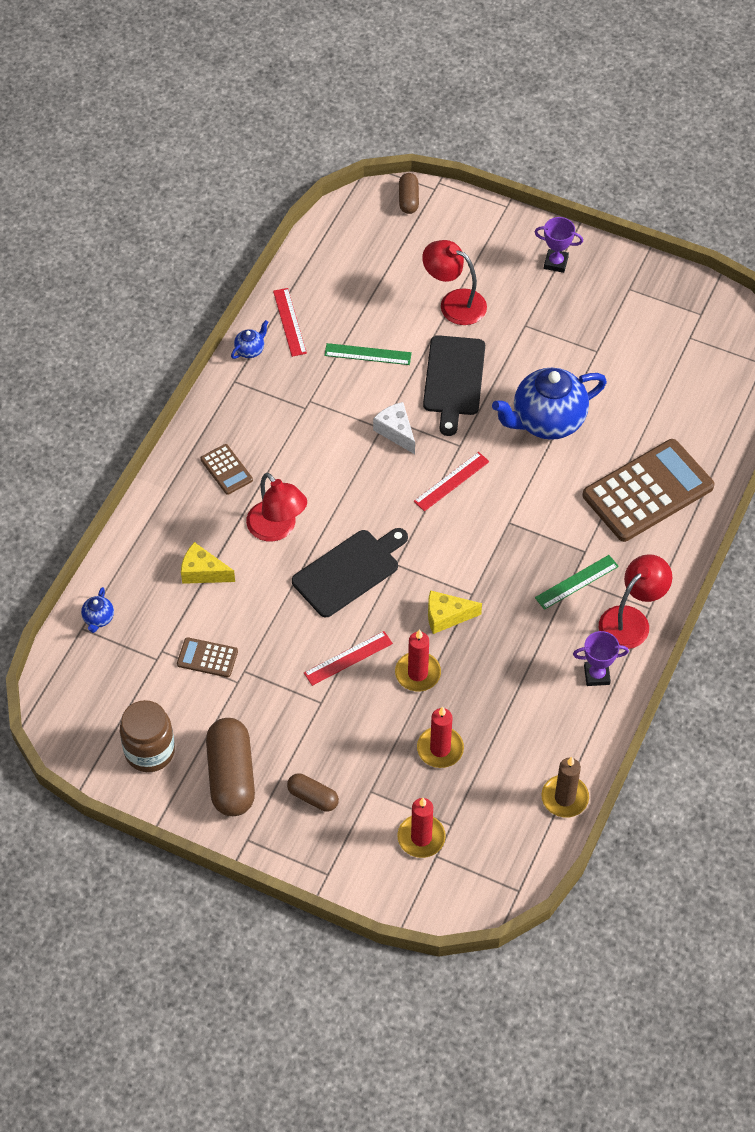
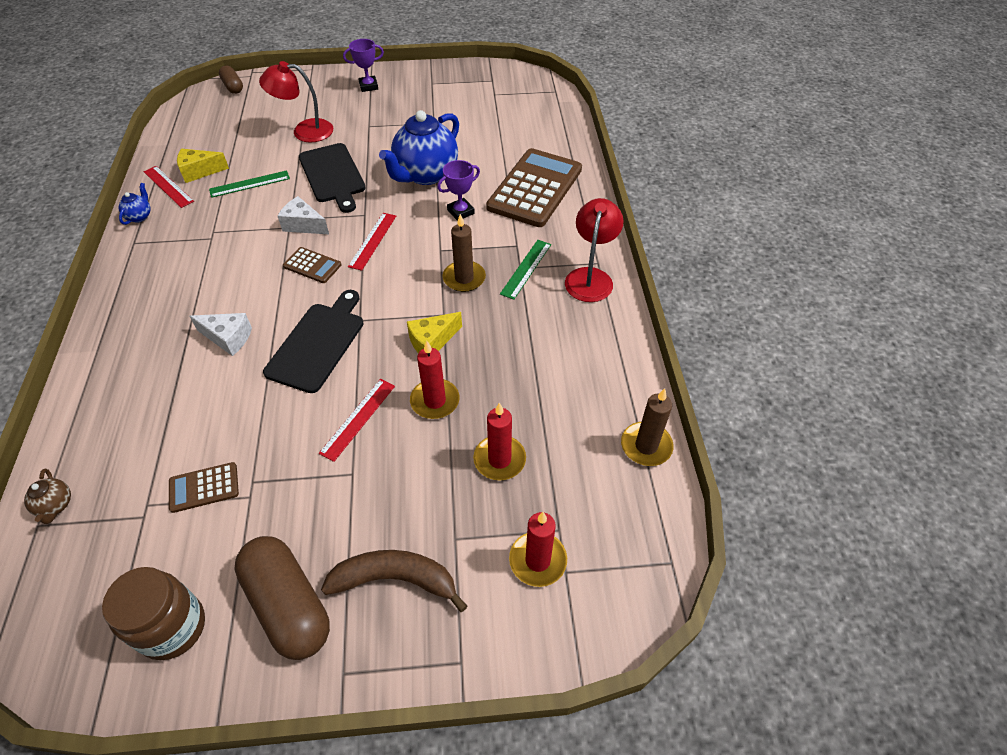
camera: 30 degrees left, 5 degrees down
(98, 619) = (56, 505): blue teapot -> brown teapot
(203, 572) = (165, 407): yellow cheese -> yellow cheese (199, 171)
(226, 469) = (154, 311): brown calculator -> brown calculator (312, 265)
(277, 529) = (228, 338): red lamp -> white cheese
(313, 797) = (396, 579): brown capsule -> brown banana
(512, 565) = (464, 278): none -> brown candle
(596, 675) = (594, 329): purple trophy -> purple trophy (460, 212)

